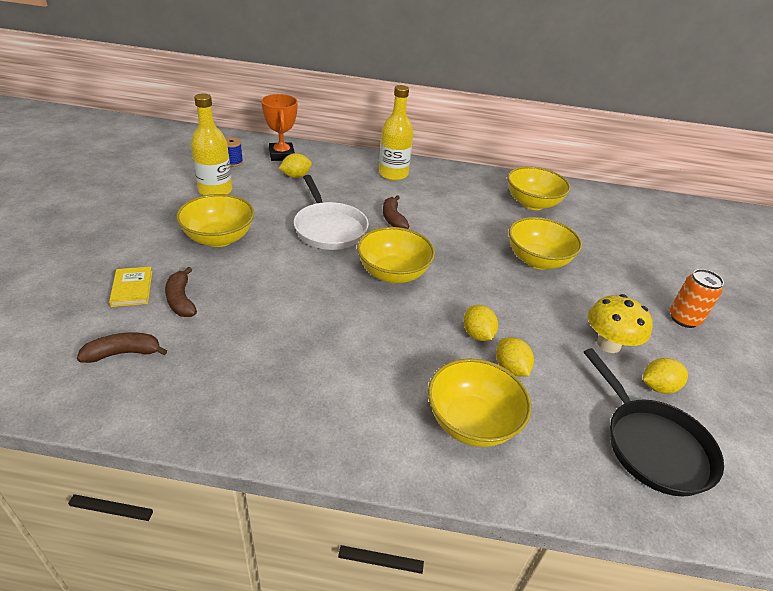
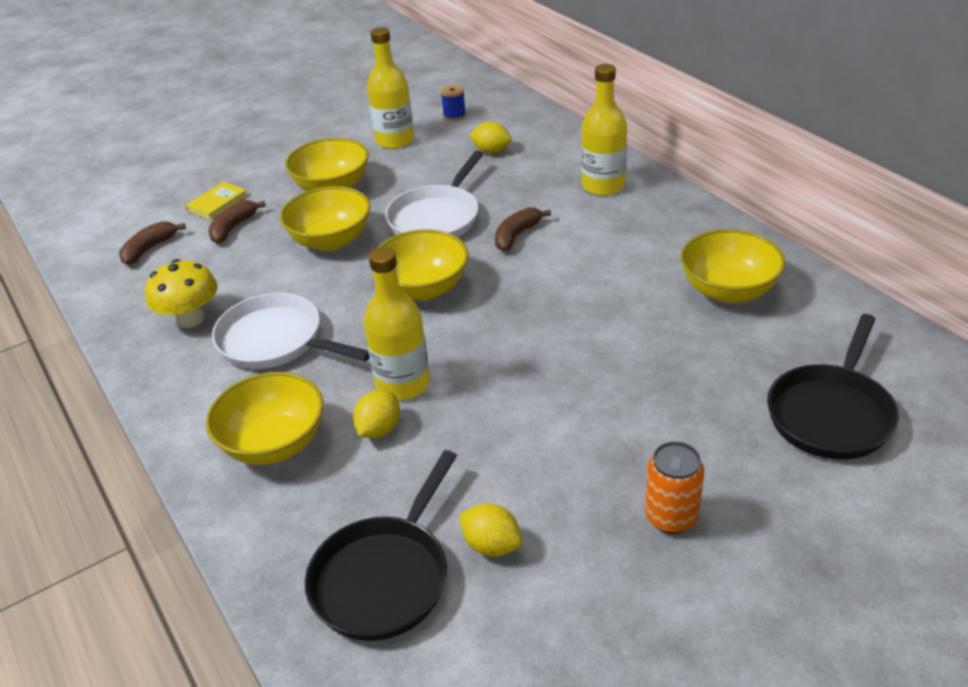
camera: 55 degrees right, 0 degrees up
(123, 353) = (149, 249): brown banana -> brown banana turned 90 degrees counterclockwise
(282, 155) = (513, 122): orange trophy -> none
(357, 358) = (276, 341): none -> white pan
(477, 334) = (403, 384): yellow lemon -> yellow bottle
(537, 260) = (603, 354): yellow bowl -> yellow bowl (331, 240)
(608, 344) = (518, 476): yellow mushroom -> yellow mushroom (190, 319)
(650, 238) = (831, 413): none -> black pan

